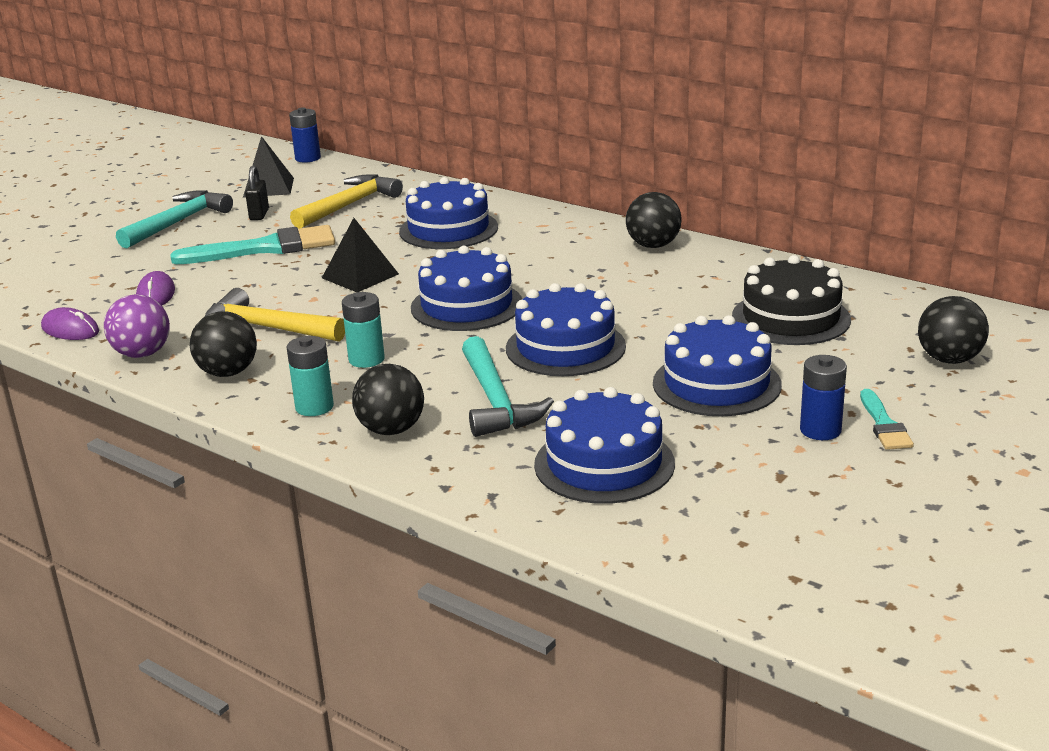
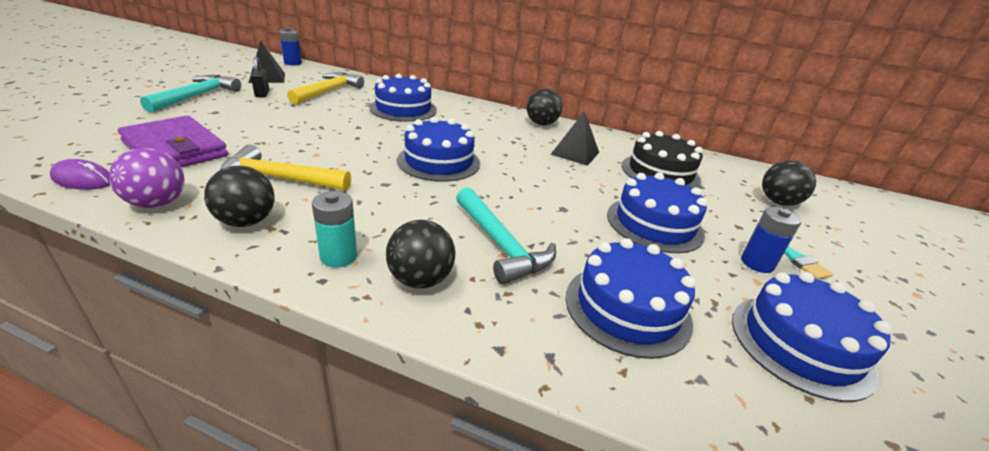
camera: 20 degrees left, 5 degrees up
(156, 294) = (175, 149): purple mouse -> purple wallet
(264, 248) = (269, 116): turquoise brush -> none
(360, 276) = (349, 138): black pyramid -> black pyramid (575, 153)
(366, 359) = (375, 207): turquoise battery -> none
(565, 347) = (528, 195): blue cake -> blue cake (800, 344)

